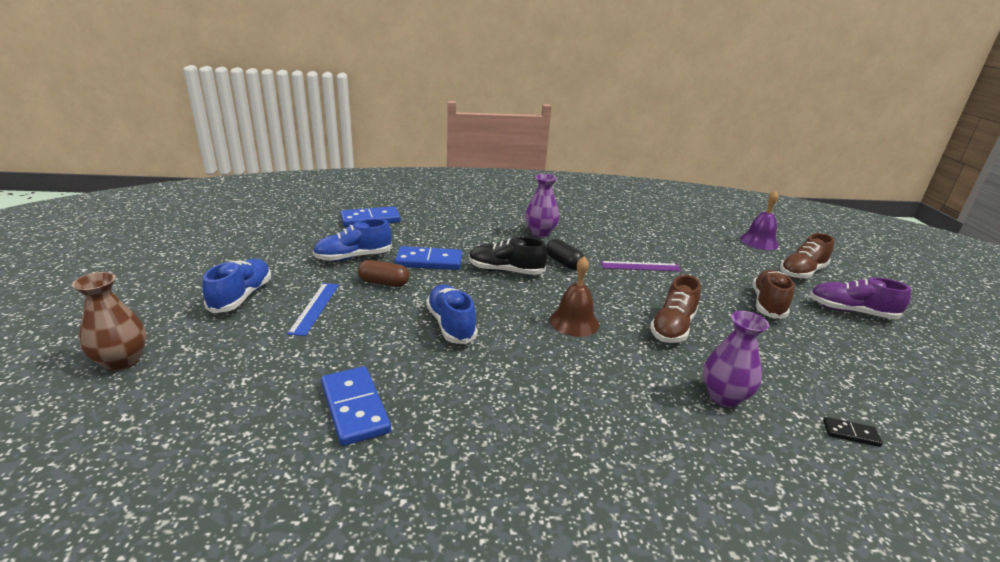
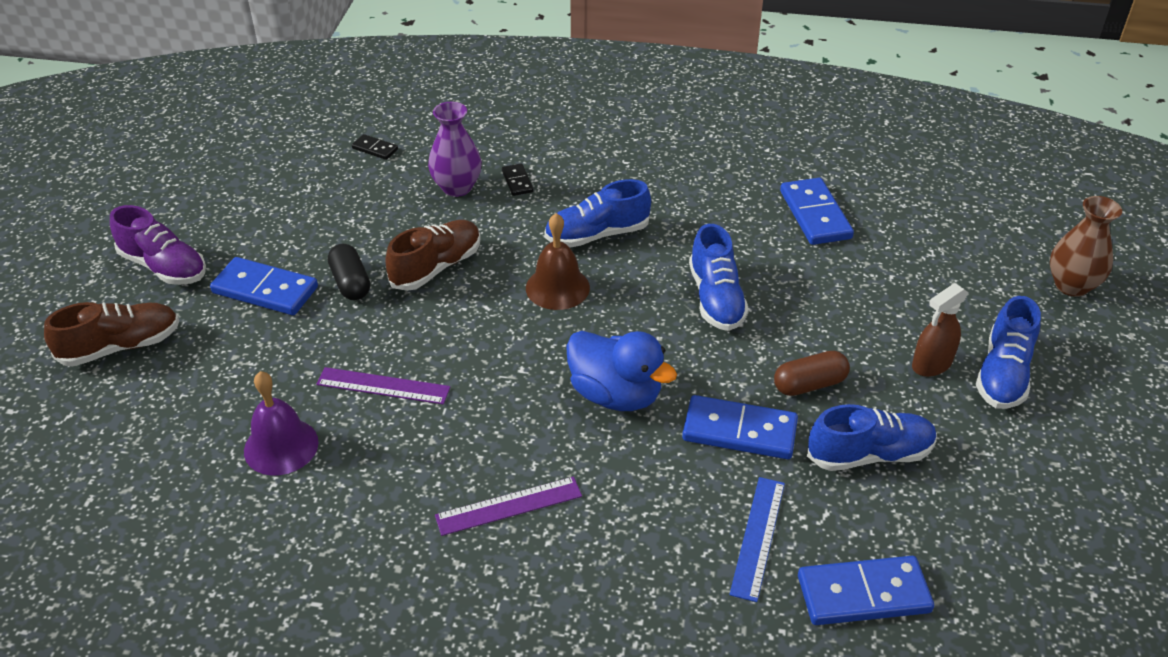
camera: 165 degrees left, 15 degrees up
(293, 298) = (931, 364): none -> brown spray bottle
(315, 308) = (894, 343): blue ruler -> blue ruler (757, 537)
(383, 283) = (809, 384): brown capsule -> brown capsule turned 45 degrees counterclockwise
(505, 271) = (615, 394): black shoe -> blue duck
(540, 233) = (509, 506): purple vase -> purple ruler
(563, 263) = (510, 407): black capsule -> black capsule (350, 283)
(565, 364) = (597, 235): none -> blue shoe
(674, 411) = (517, 181): none -> black domino
(759, 242) = (82, 437): purple bell -> purple bell (281, 446)
(768, 304) = (265, 290): brown shoe -> blue domino

